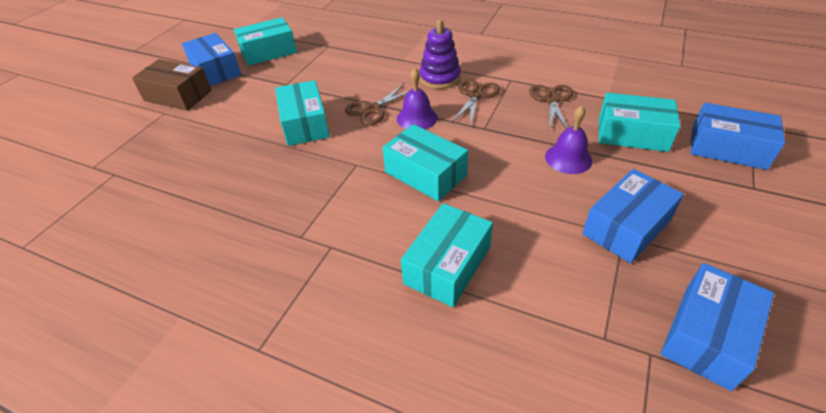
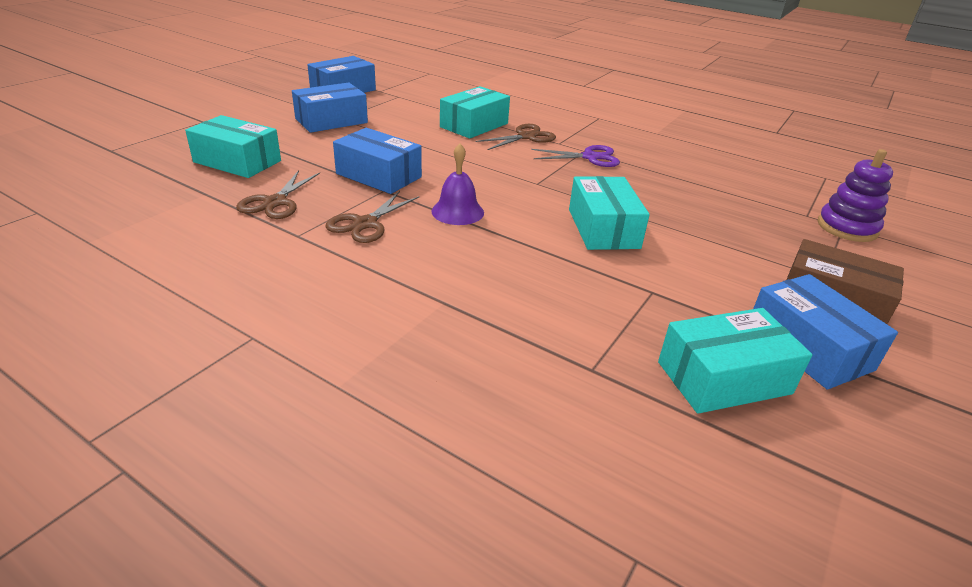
camera: 175 degrees left, 10 degrees down
(296, 222) = (590, 157): none -> purple scissors
(373, 109) = (512, 230): brown scissors -> brown scissors (526, 137)
(425, 174) = (469, 167): turquoise box -> none
(440, 78) = (399, 256): purple stacking toy -> purple stacking toy (847, 227)
(568, 158) = (325, 156): purple bell -> none
(727, 148) = (171, 140): blue box -> blue box (379, 175)

